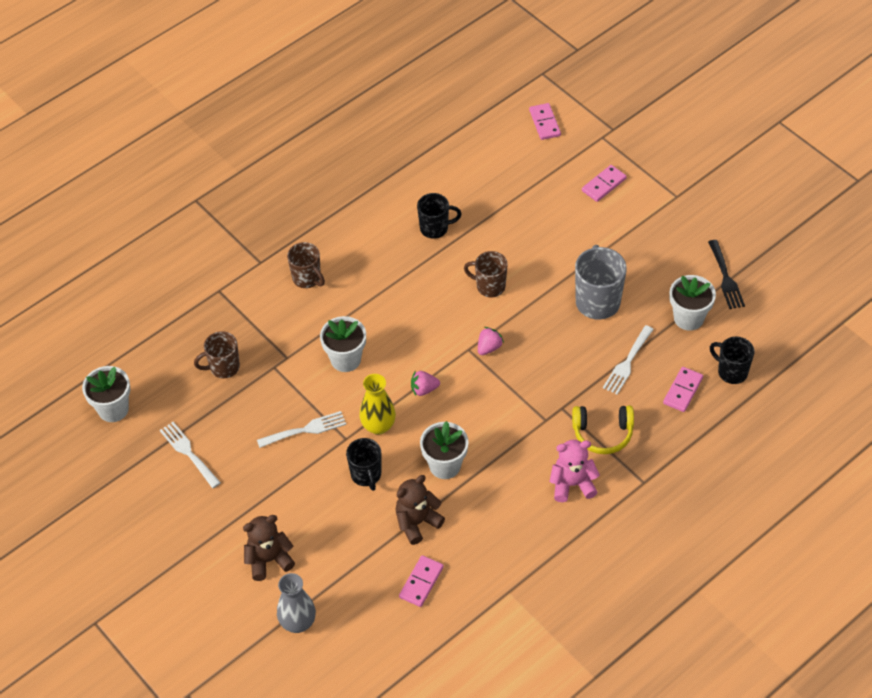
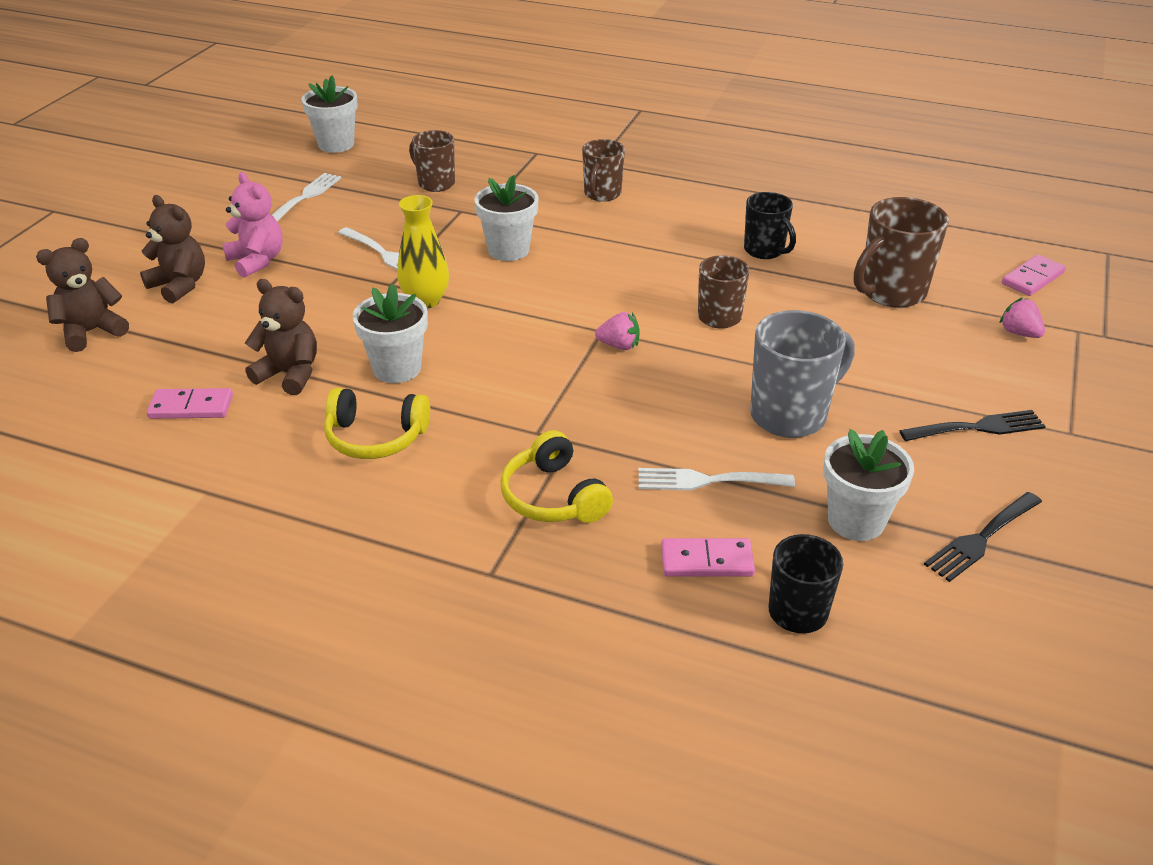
camera: 60 degrees right, 15 degrees down
(298, 622) = (91, 332): grey vase -> brown teddy bear
(366, 475) = (344, 314): black mug -> none
(424, 389) = (508, 316): pink strawberry -> pink strawberry (1019, 333)
(506, 497) = (375, 437): none -> yellow headphones
(517, 194) = (890, 292): none -> brown mug
(572, 484) = (437, 495): pink teddy bear -> pink teddy bear (257, 261)
(603, 185) = (999, 357): pink domino -> none
(652, 230) = (978, 427): none -> black fork

